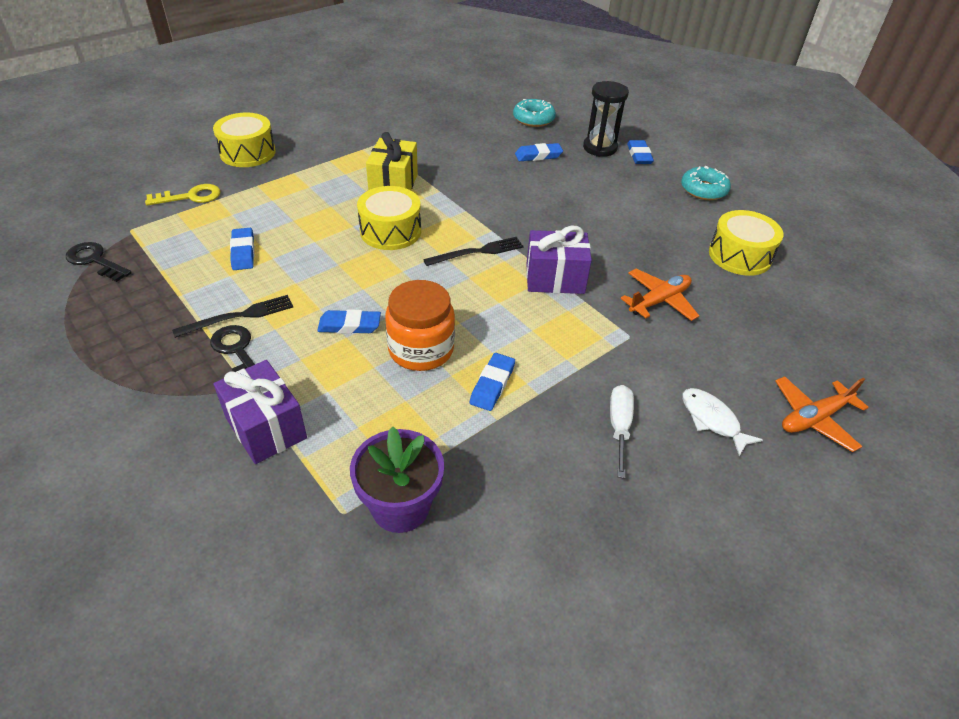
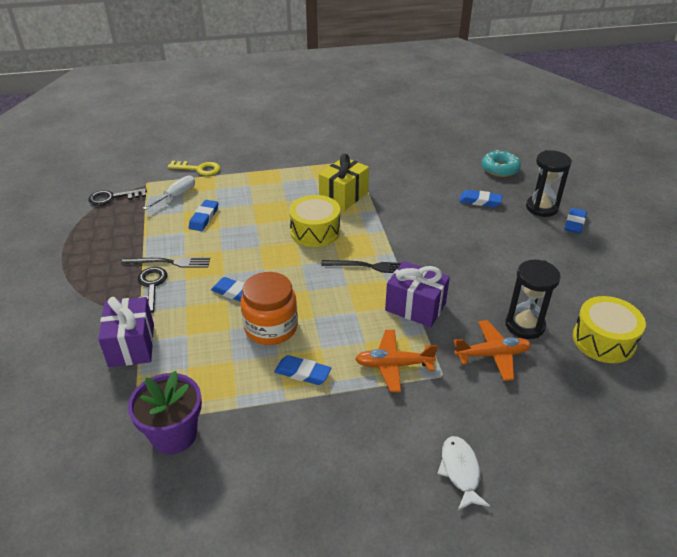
camera: 30 degrees right, 5 degrees down
(95, 261) = (113, 198): black key -> black key turned 75 degrees counterclockwise
(248, 153) = (258, 146): yellow drum -> none
(492, 385) = (302, 373): blue eraser -> blue eraser turned 60 degrees clockwise
(619, 427) = (376, 444): white screwdriver -> white screwdriver (176, 196)
(666, 263) = (524, 325): none -> black hourglass
(703, 190) = (615, 270): turquoise donut -> none
(814, 418) = (559, 509): orange plane -> orange plane (393, 365)

